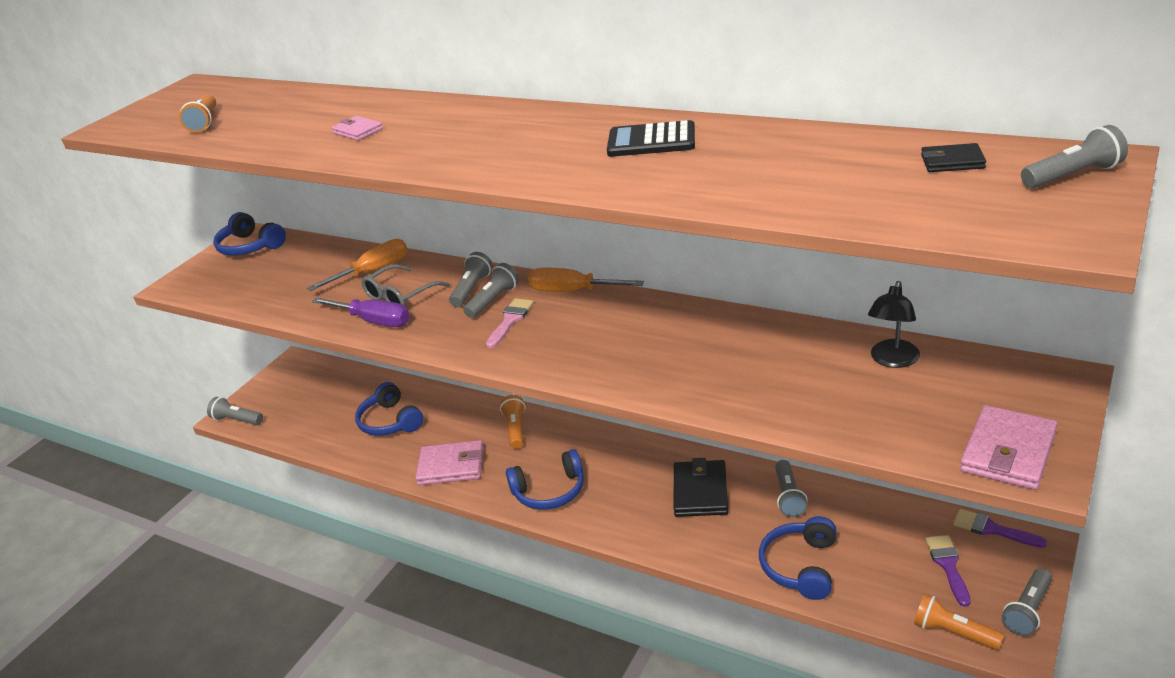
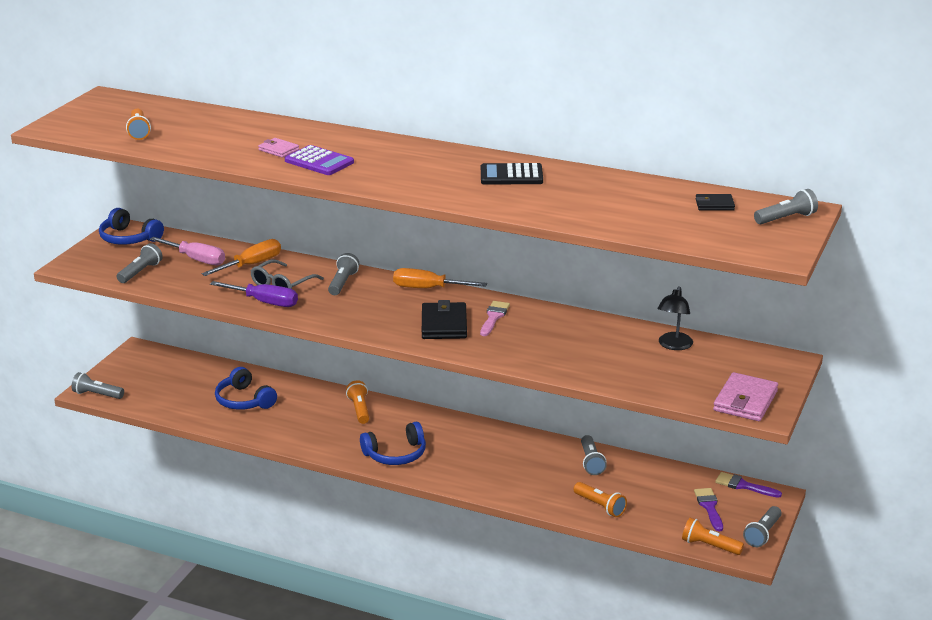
camera: 10 degrees left, 5 degrees down
(313, 268) = (196, 259): none -> pink screwdriver
(402, 142) = (319, 161): none -> purple calculator
(451, 466) = (307, 435): pink wallet -> none
(493, 300) = (363, 292): grey flashlight -> grey flashlight (140, 272)
(510, 321) = (380, 307): pink brush -> pink brush (494, 317)
(700, 492) = (520, 457): black wallet -> black wallet (444, 324)
(801, 566) = (600, 506): blue headphones -> orange flashlight

